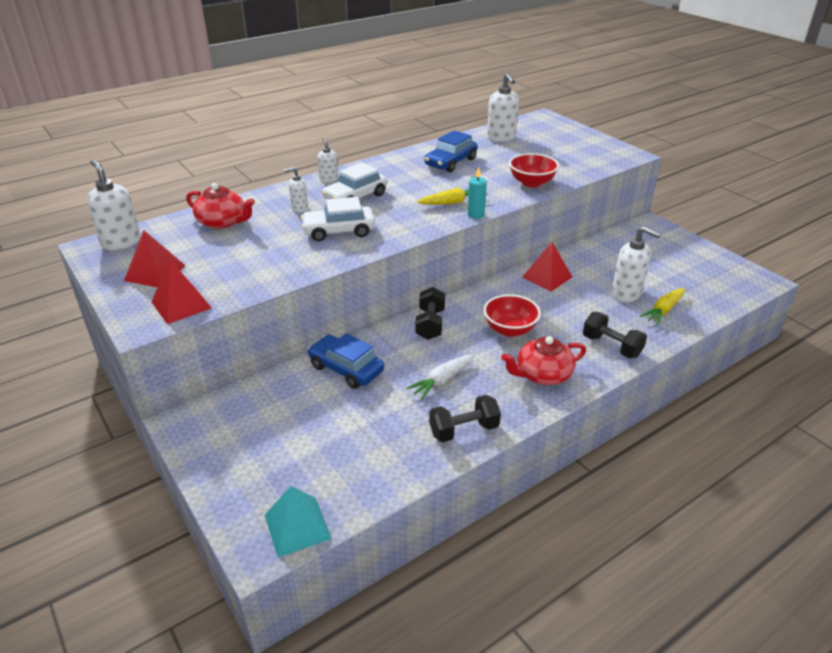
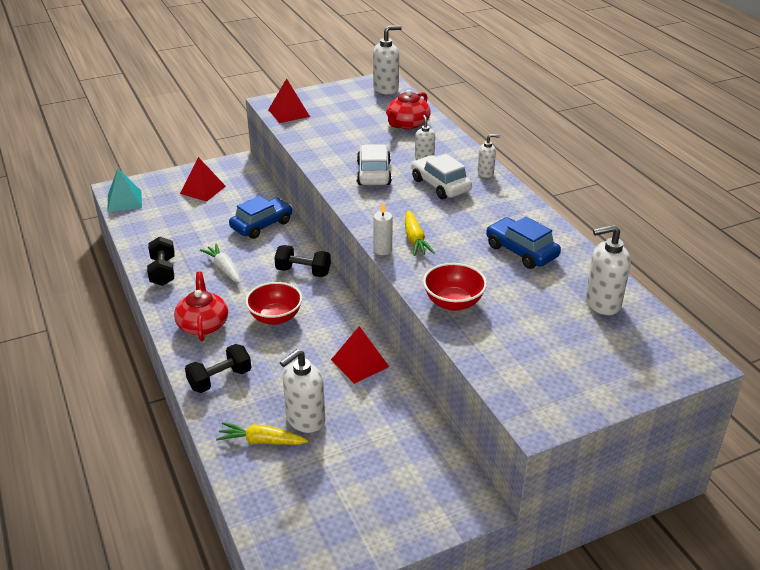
camera: 100 degrees right, 0 degrees up
(155, 273) = (336, 102): red pyramid -> red pyramid (203, 189)
(475, 215) = (382, 250): turquoise candle -> white candle
(663, 311) = (261, 441): yellow carrot -> yellow carrot turned 45 degrees counterclockwise

